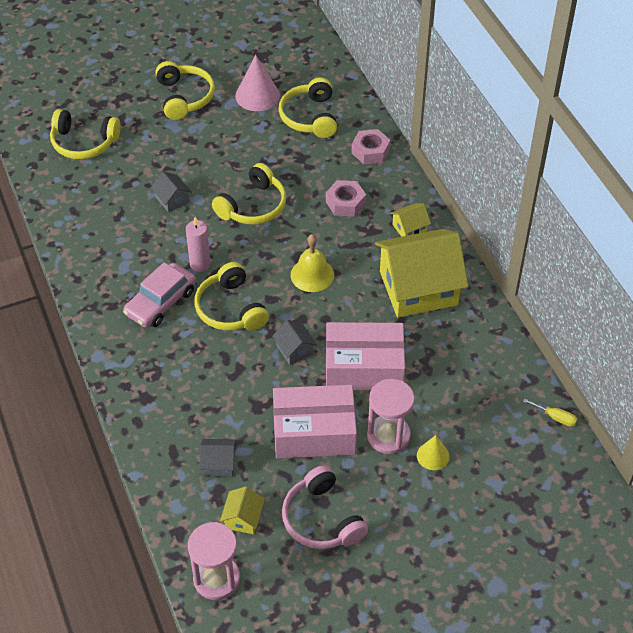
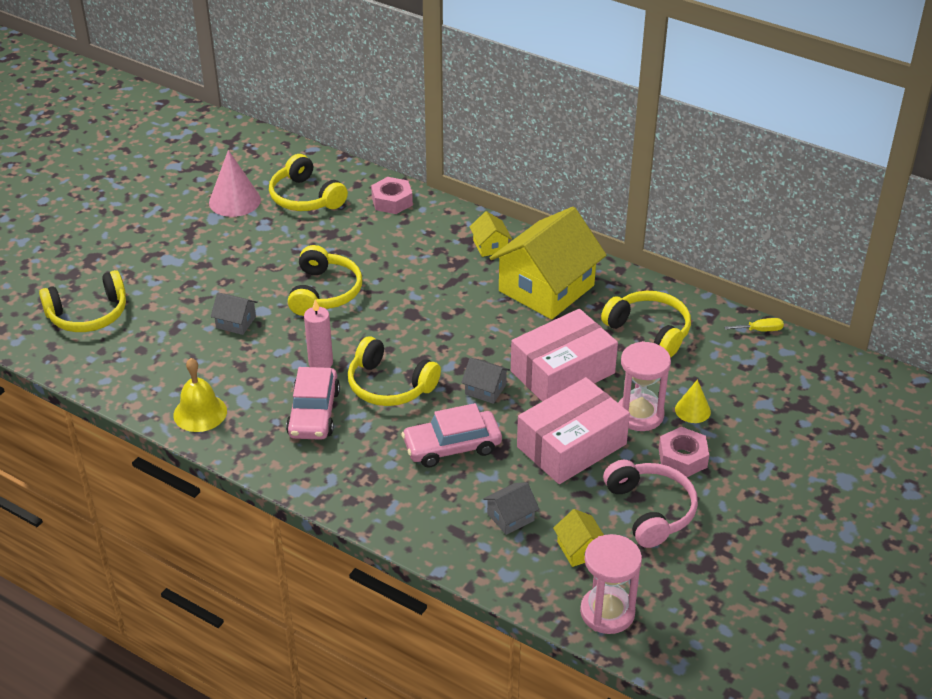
camera: 35 degrees left, 10 degrees down
(184, 97) = (159, 232): yellow headphones -> yellow headphones (649, 331)
(229, 383) = (452, 446): none -> pink car
(312, 275) = (439, 322): yellow bell -> yellow bell (200, 413)
(322, 519) = (650, 510): pink headphones -> pink headphones turned 135 degrees counterclockwise
(345, 203) = (411, 251): pink nut -> pink nut (682, 458)
(409, 228) = (490, 246): yellow house -> yellow house turned 45 degrees counterclockwise

